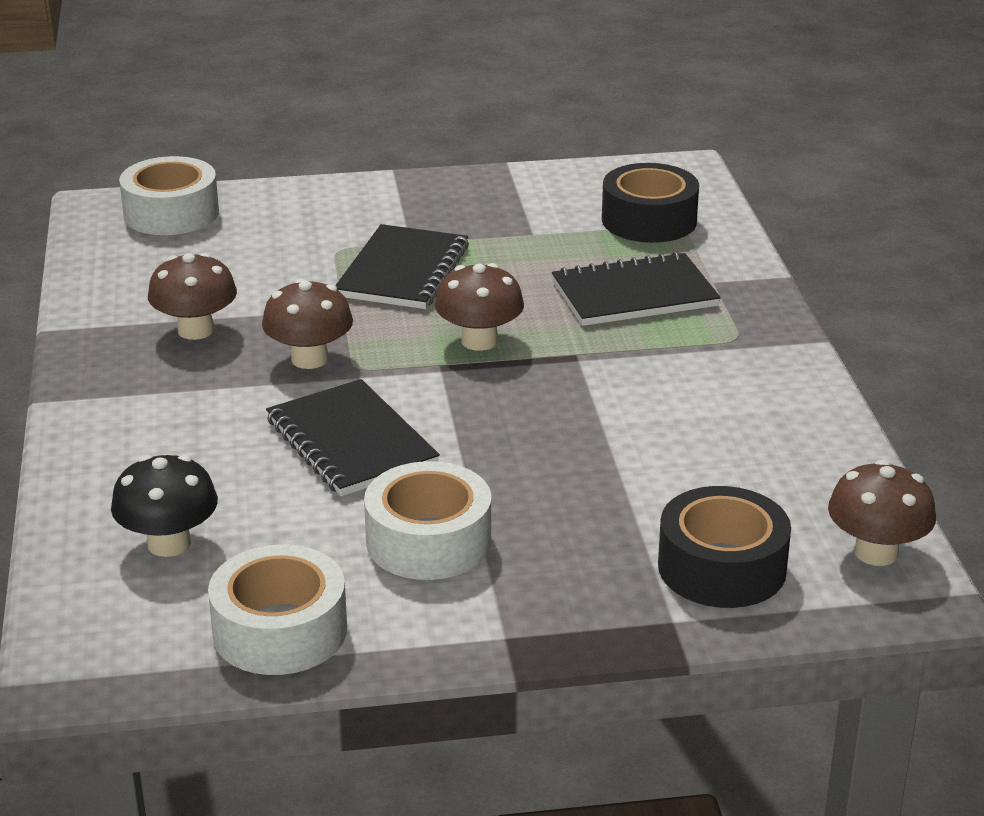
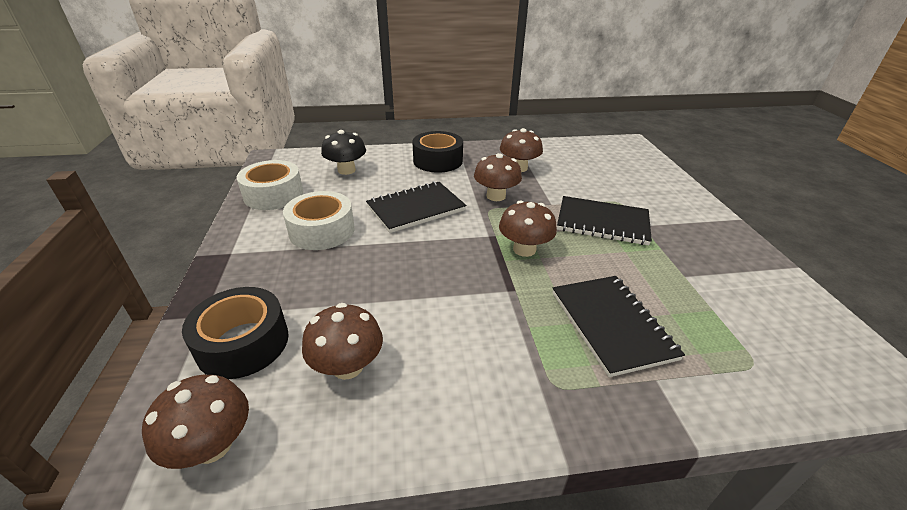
camera: 90 degrees right, 5 degrees up
(171, 213) = (633, 157): white tape -> none
(649, 220) = (752, 343): black tape -> black tape (438, 161)
(742, 475) = (347, 366): none -> brown mushroom

